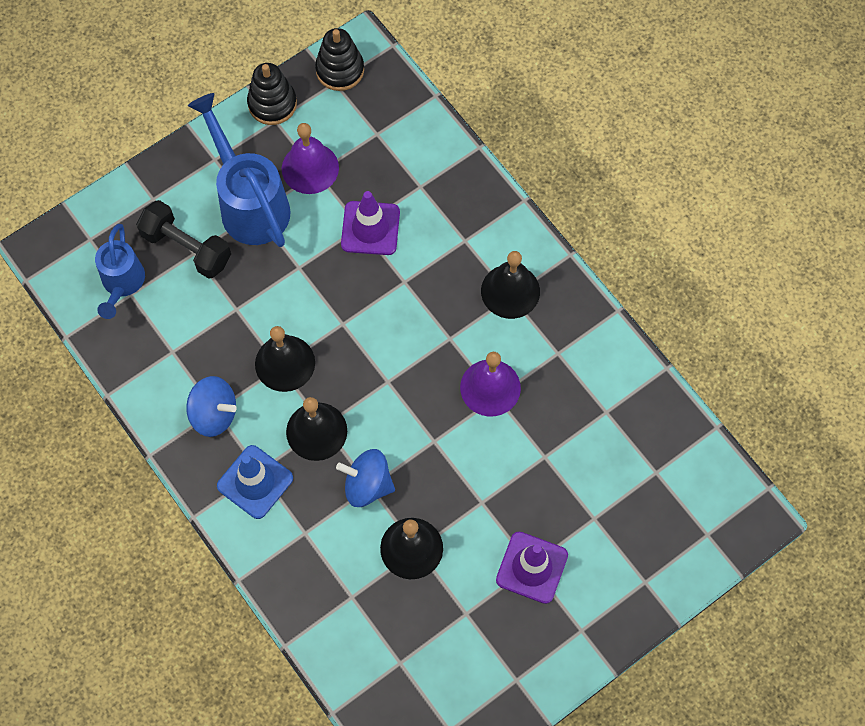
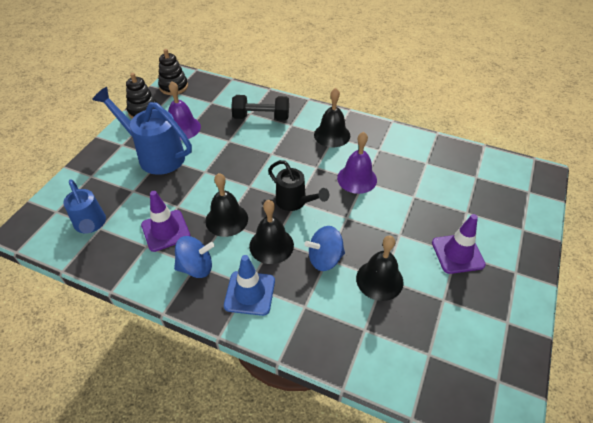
camera: 30 degrees left, 20 degrees down
(186, 248) = (126, 190): black dumbbell -> black dumbbell (261, 117)
(370, 228) = (235, 139): purple traffic cone -> purple traffic cone (165, 230)
(384, 381) = (294, 202): none -> black watering can

